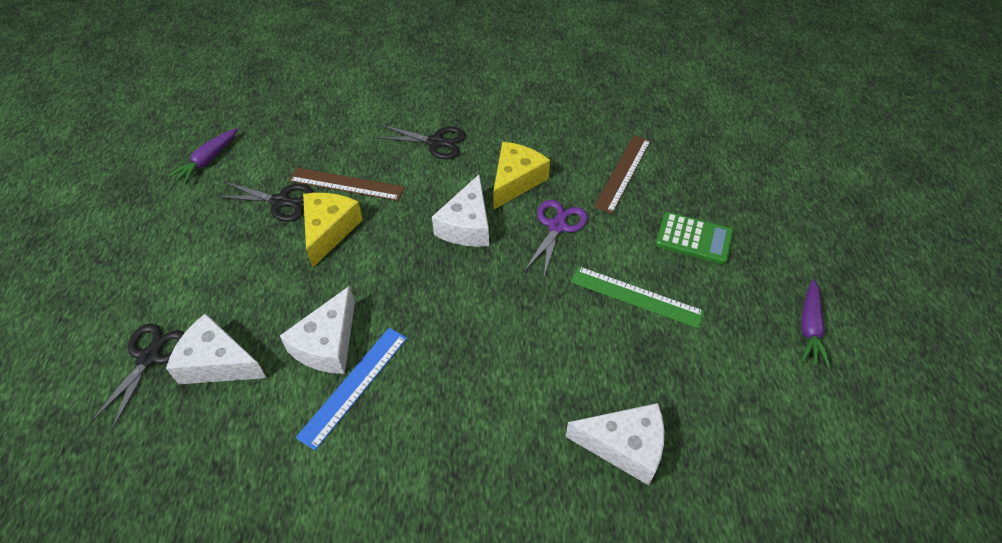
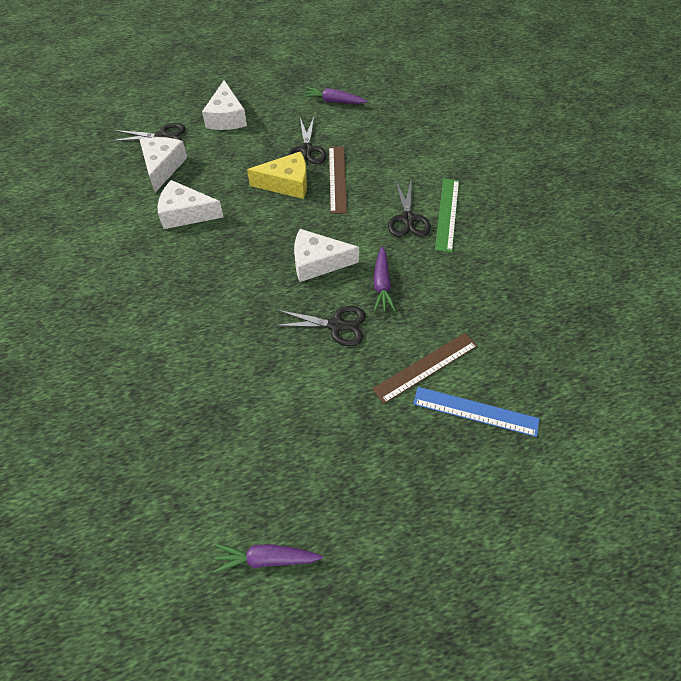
camera: 75 degrees right, 5 degrees up
(354, 385) = (154, 237): blue ruler -> blue ruler (475, 411)
(516, 181) = (382, 284): yellow cheese -> purple carrot
(557, 226) = (336, 325): purple scissors -> black scissors
(623, 173) = (425, 367): brown ruler -> brown ruler turned 45 degrees counterclockwise
(625, 446) = (121, 409): white cheese -> white cheese (226, 117)
(636, 296) = (271, 398): green ruler -> green ruler (447, 214)
(694, 238) = (356, 440): green calculator -> none

